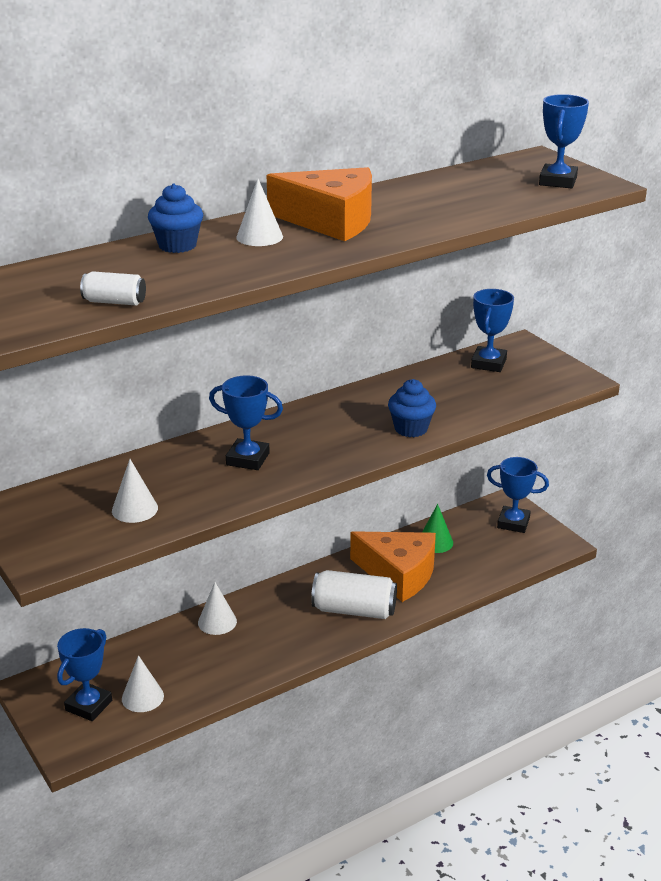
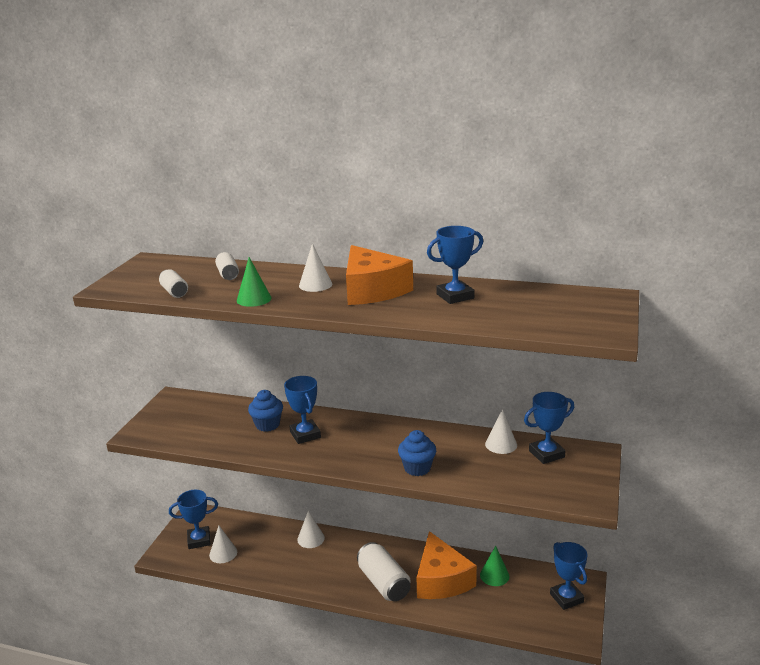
camera: 50 degrees right, 5 degrees down
(127, 263) = (228, 274): none -> white can
(134, 509) = (213, 430): white cone -> white cone (501, 444)
(177, 245) = (270, 274): blue cupcake -> blue cupcake (267, 425)
(232, 272) = (254, 299): none -> green cone
(558, 181) = (578, 319): blue trophy -> blue trophy (455, 296)

